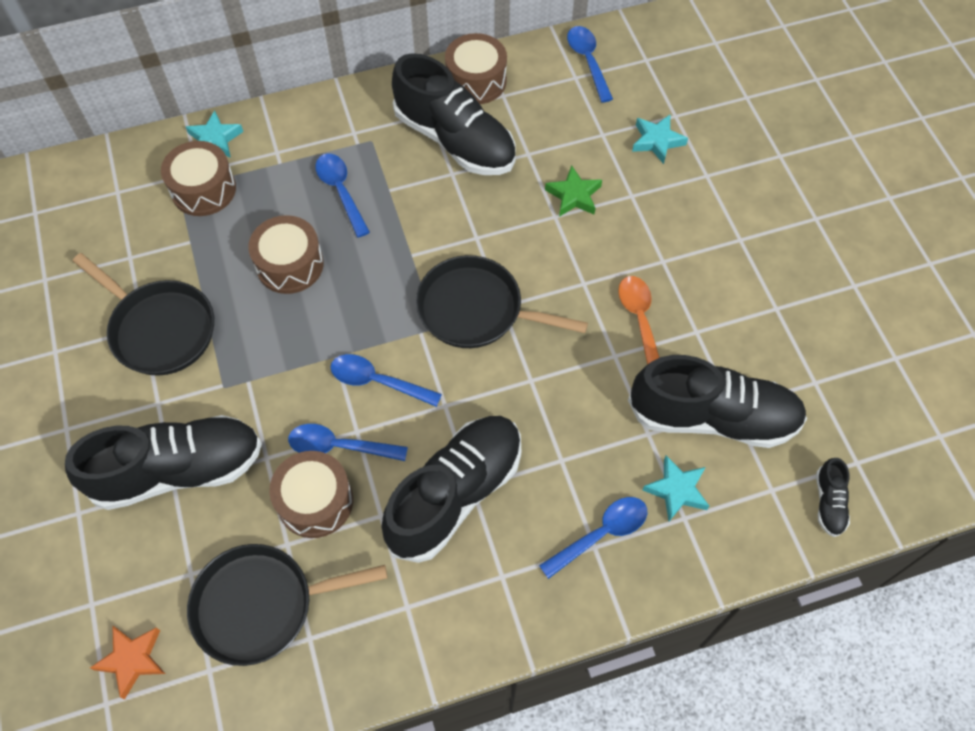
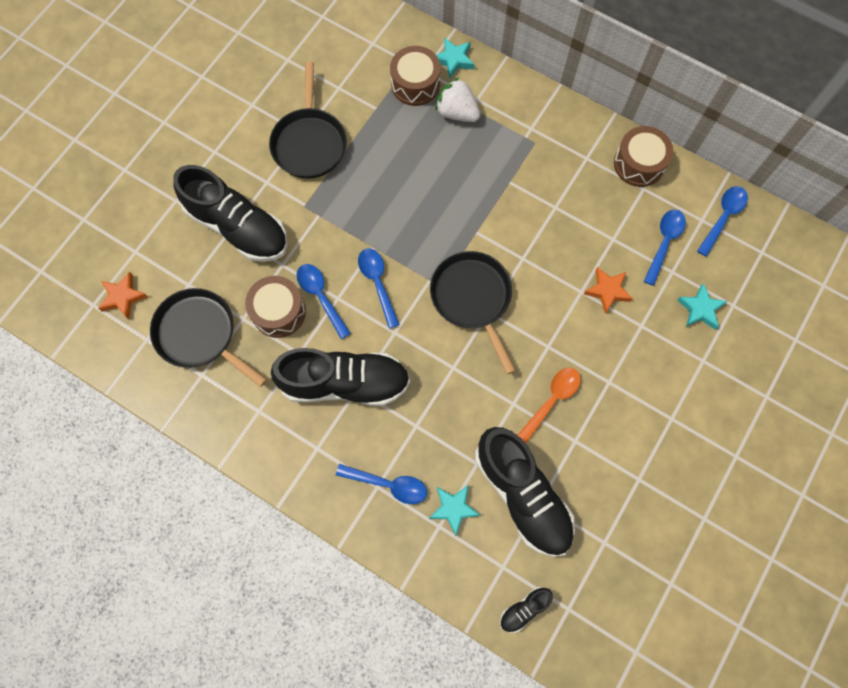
camera: 50 degrees right, 10 degrees up
(272, 178) = (457, 112): none -> white strawberry
(290, 265) = (409, 172): brown drum -> none
(341, 191) = (483, 157): blue spoon -> blue spoon (664, 243)
(455, 140) = (581, 189): black shoe -> none
(574, 196) = (607, 291): green star -> orange star

